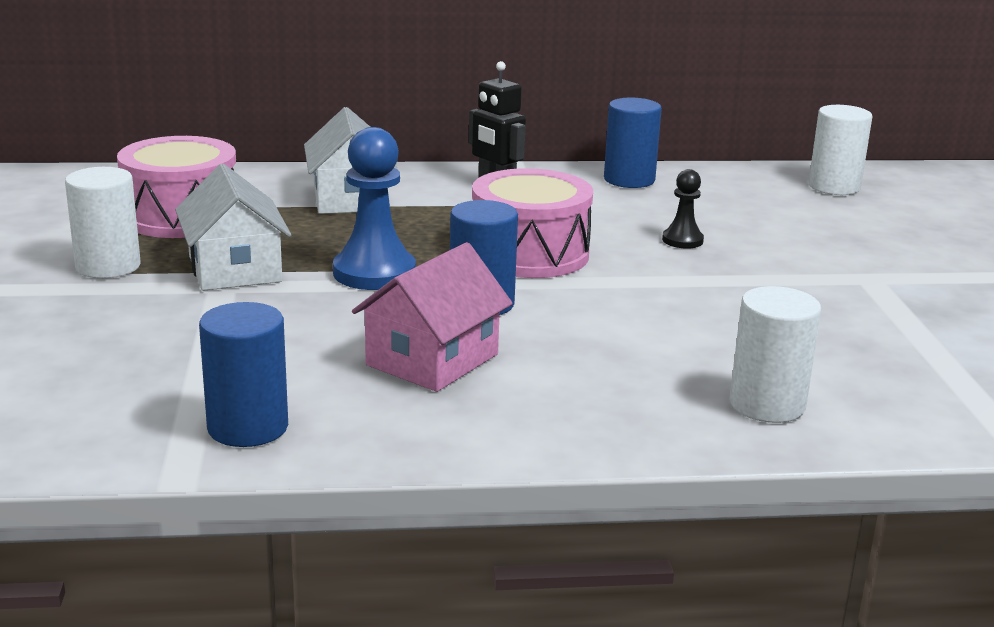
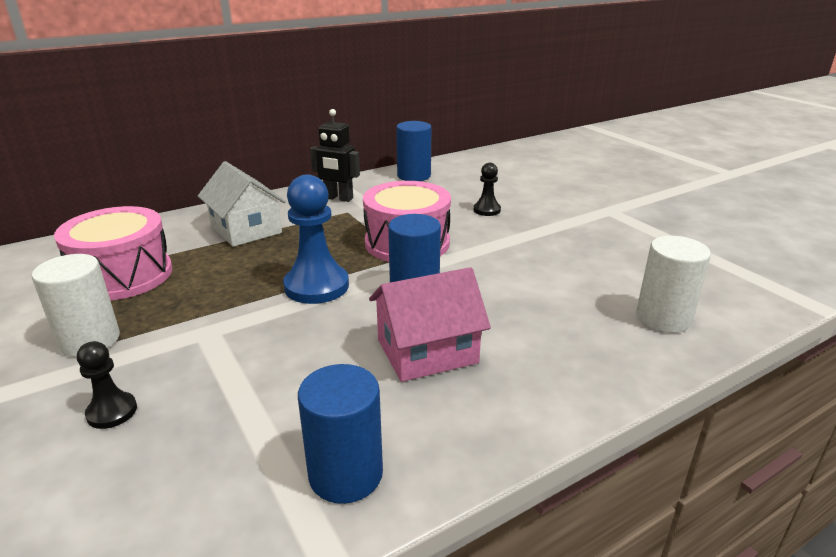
camera: 25 degrees left, 5 degrees up
(86, 327) = (112, 412): none -> black pawn
(235, 269) = (205, 312): white house -> none
(432, 360) = (427, 351): pink house -> pink house turned 60 degrees clockwise
(834, 187) = (527, 157): white cylinder -> none

